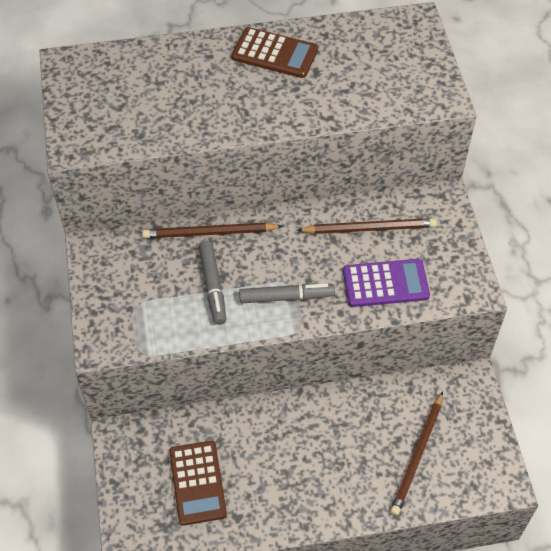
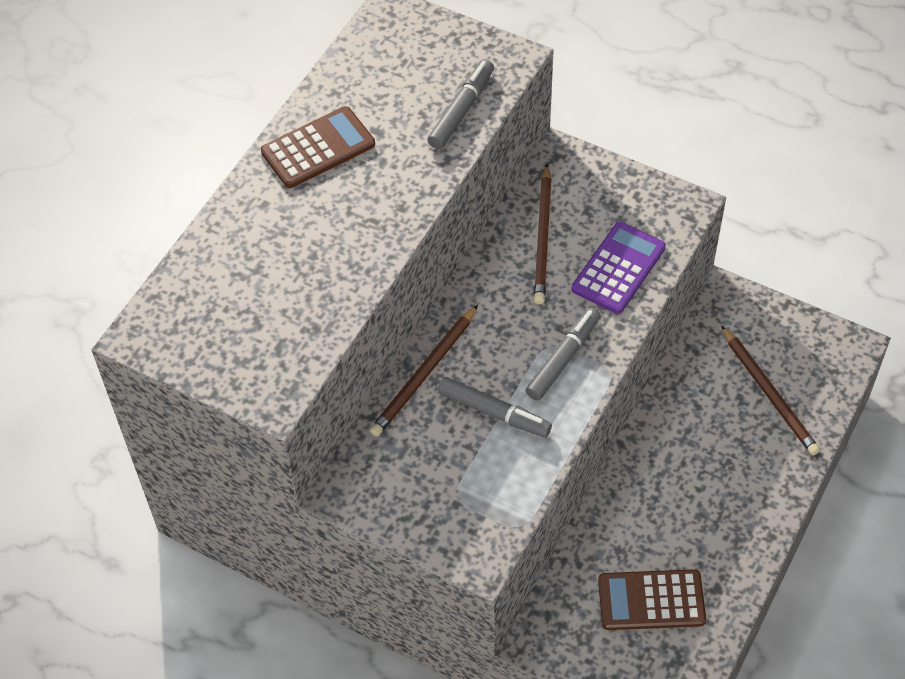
camera: 50 degrees left, 0 degrees up
(197, 483) = (651, 600): brown calculator -> brown calculator turned 150 degrees clockwise
(369, 228) = (543, 238): brown pencil -> brown pencil turned 150 degrees clockwise
(375, 100) = (461, 110): none -> grey marker

